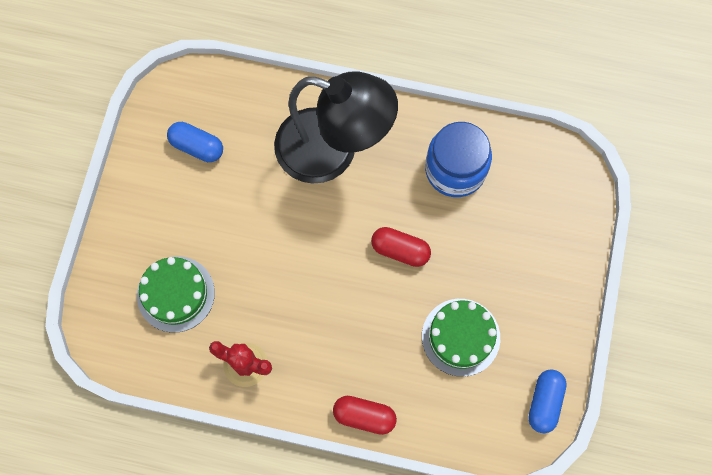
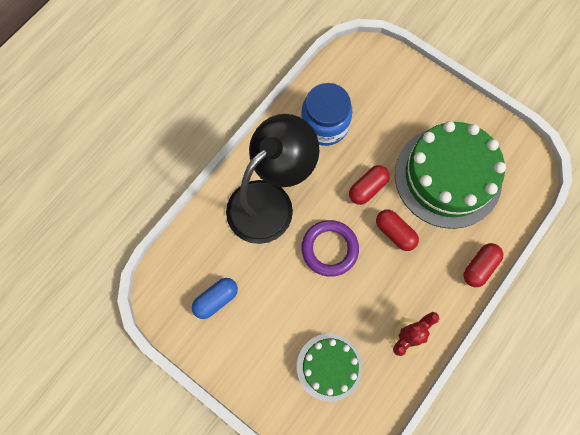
camera: 65 degrees left, 0 degrees up
(307, 239) = (329, 249): none -> purple ring
(360, 303) = (394, 233): none -> red capsule
(460, 337) = (448, 177): green cake -> green cake, size x1.79
(544, 402) = (514, 145): blue capsule -> none

